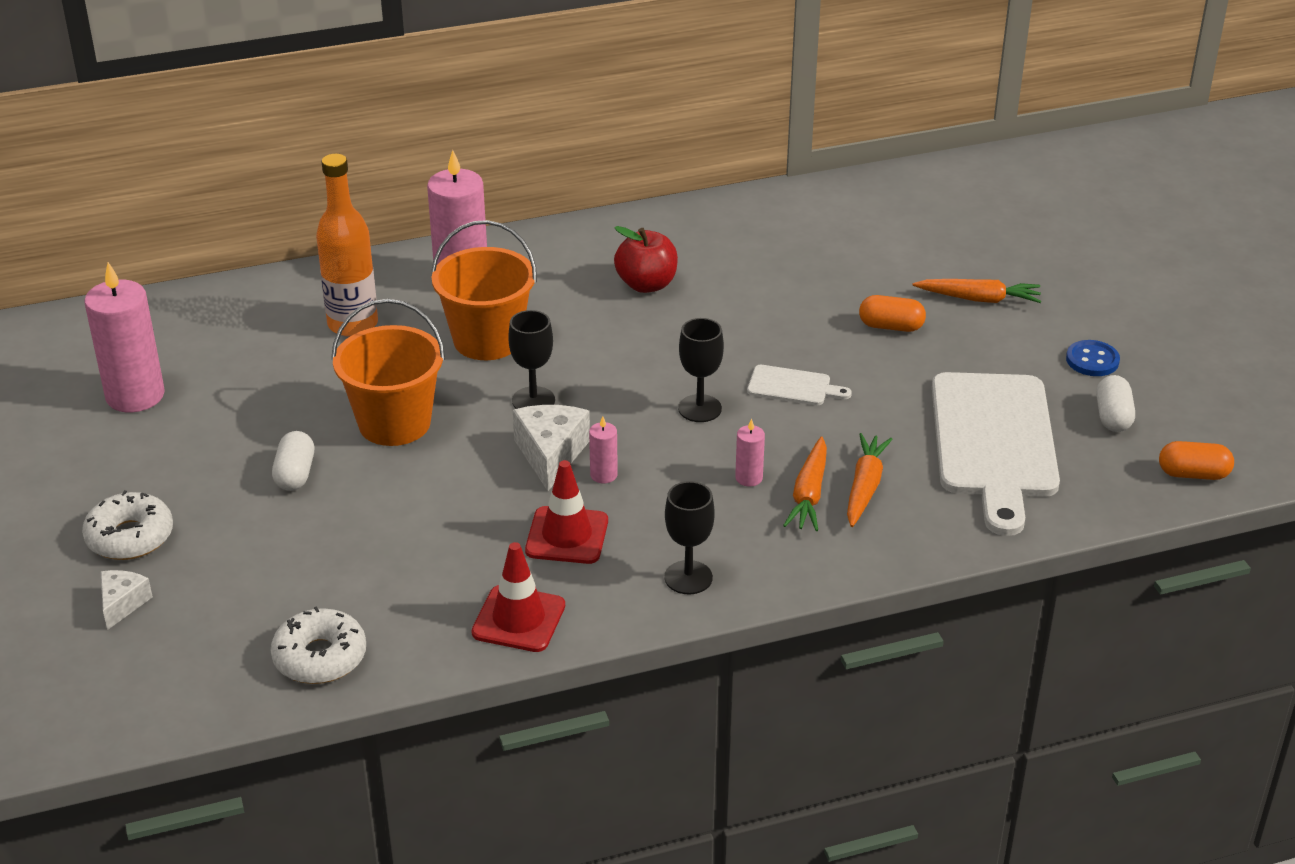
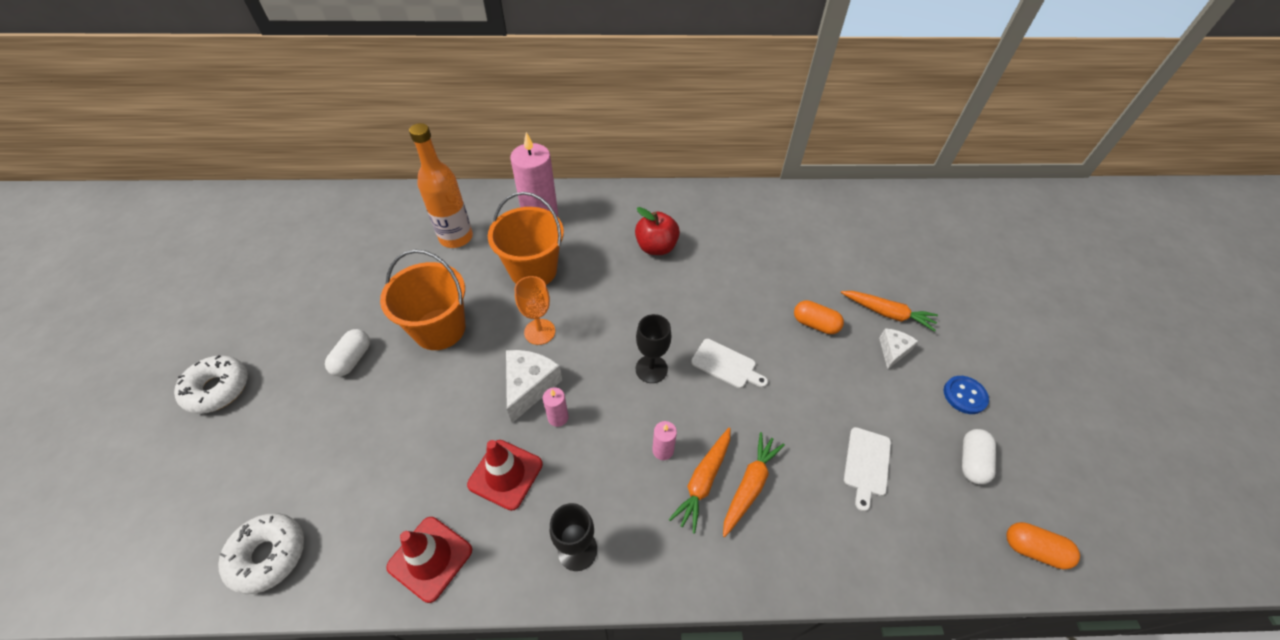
camera: 15 degrees right, 15 degrees up
(122, 604) = (173, 453): white cheese -> white cheese (893, 351)
(135, 395) = (296, 264): pink candle -> none
(533, 400) = (539, 332): black goblet -> orange goblet
(994, 442) = (867, 464): white cutting board -> white cutting board, size x0.43

